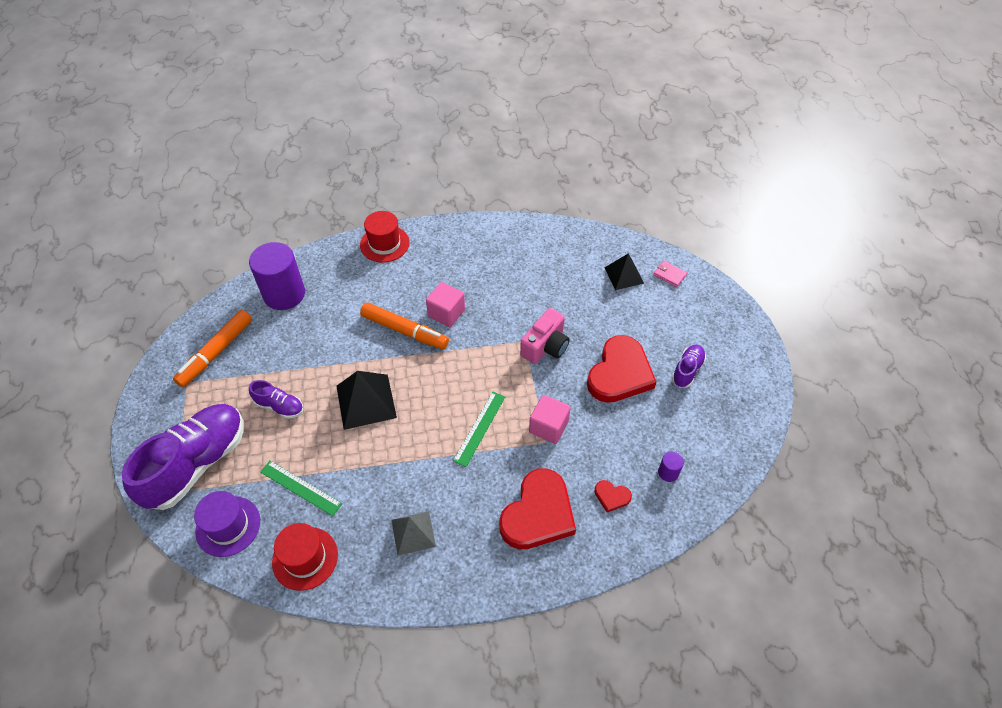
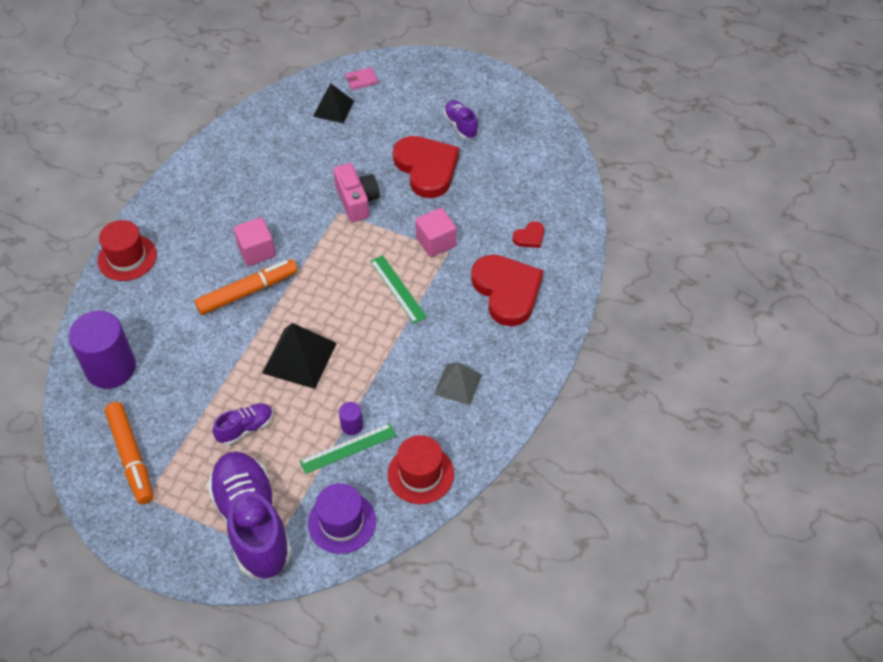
camera: 55 degrees left, 0 degrees up
(668, 472) = (537, 191): purple cylinder -> purple cylinder (352, 425)

